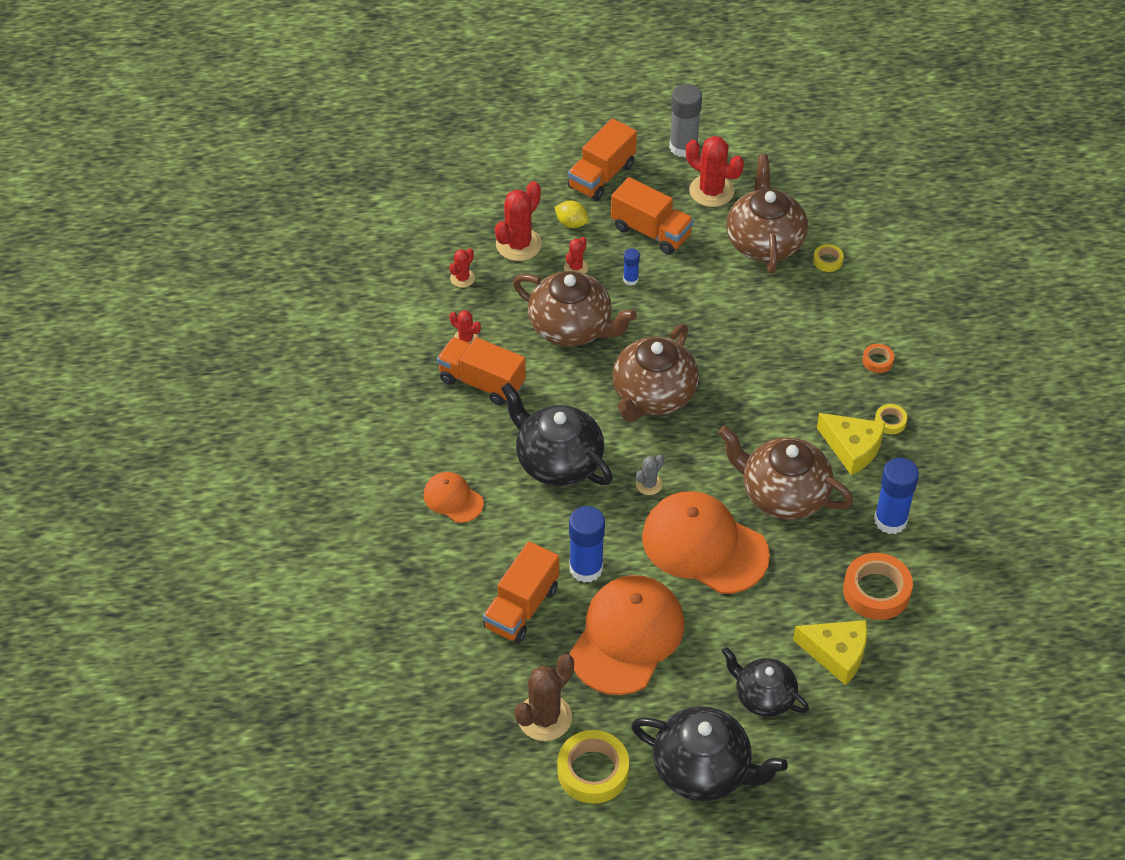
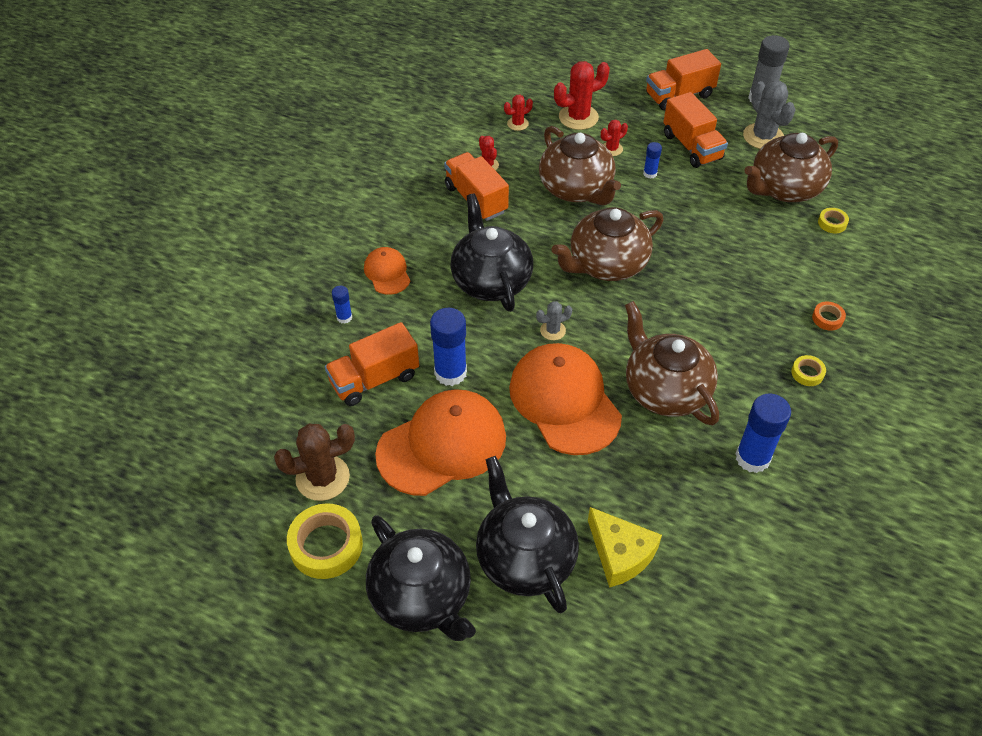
camera: 30 degrees right, 0 degrees up
(447, 562) = (344, 317): none -> blue glue stick
(571, 223) = (631, 118): yellow lemon -> none
(711, 191) = (763, 137): red cactus -> grey cactus
(763, 696) = (524, 558): black teapot -> black teapot, size x1.55
(764, 242) = (784, 189): brown teapot -> brown teapot turned 150 degrees counterclockwise
(852, 448) = (756, 380): yellow cheese -> none
(876, 591) = (697, 515): orange tape -> none

